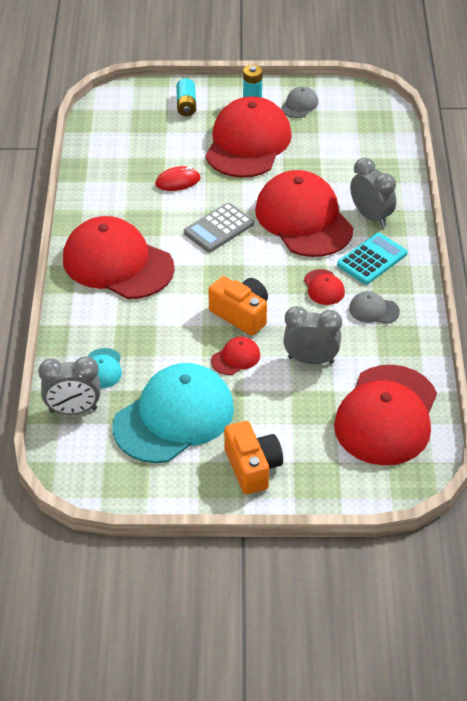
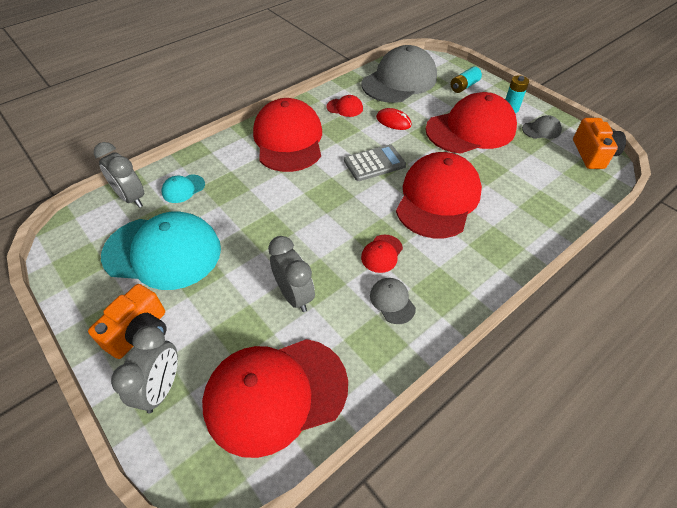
camera: 50 degrees right, 5 degrees up
(123, 138) = (399, 81): none -> grey cap
(218, 228) = (374, 163): grey calculator -> grey calculator turned 150 degrees clockwise
(236, 358) = (255, 249): red cap -> red cap (345, 108)
(241, 314) = (303, 225): orange camera -> orange camera (593, 154)
(371, 216) = (490, 233): grey clock -> grey clock (161, 388)
(372, 259) = (446, 264): turquoise calculator -> none

